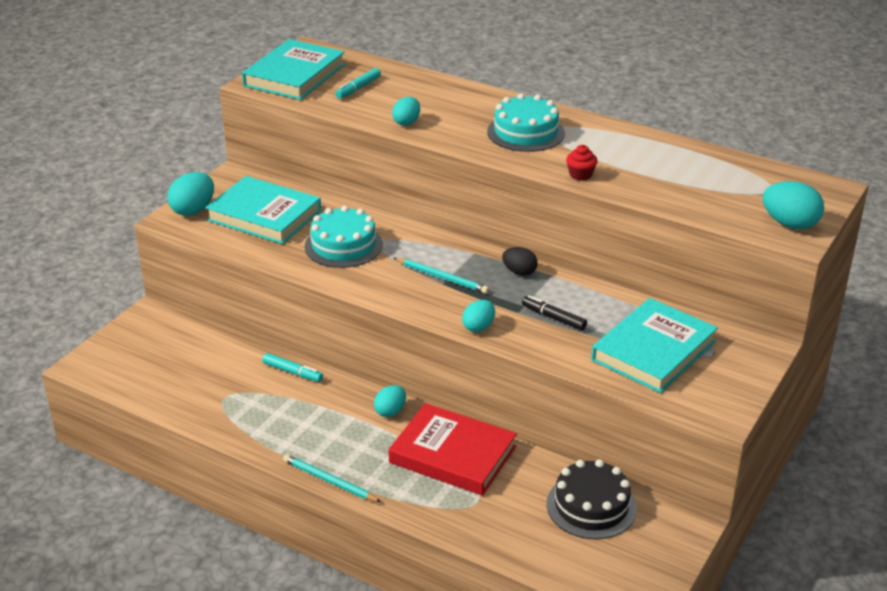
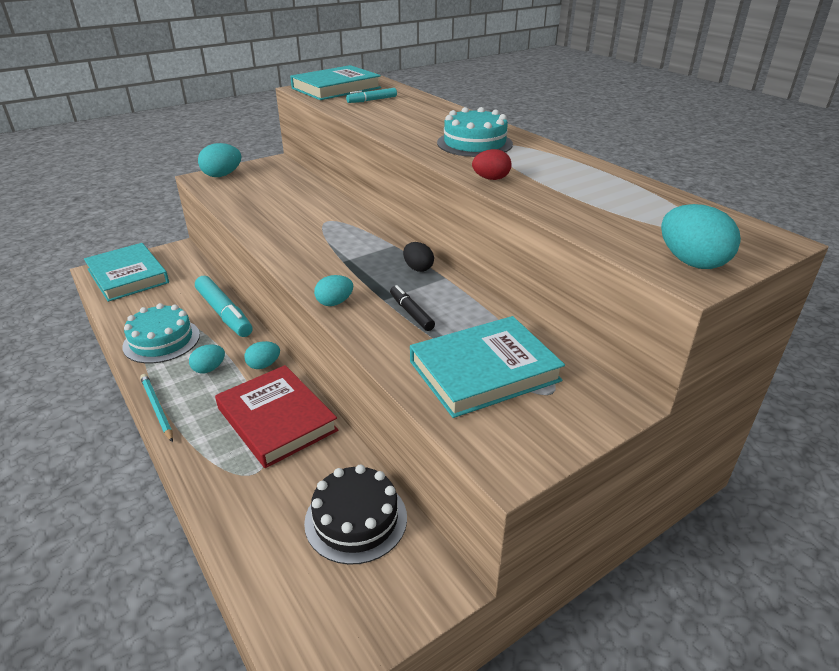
camera: 25 degrees right, 0 degrees up
(264, 215) = (265, 187): turquoise book -> turquoise book (128, 276)
(292, 372) = (224, 313): turquoise marker -> turquoise marker, size x1.87
(343, 245) = (297, 217): turquoise cake -> turquoise cake (161, 340)
(406, 122) = (381, 123): turquoise egg -> turquoise egg (209, 369)
(442, 277) = (347, 257): turquoise pencil -> none
(580, 175) = (491, 179): red cupcake -> red egg

